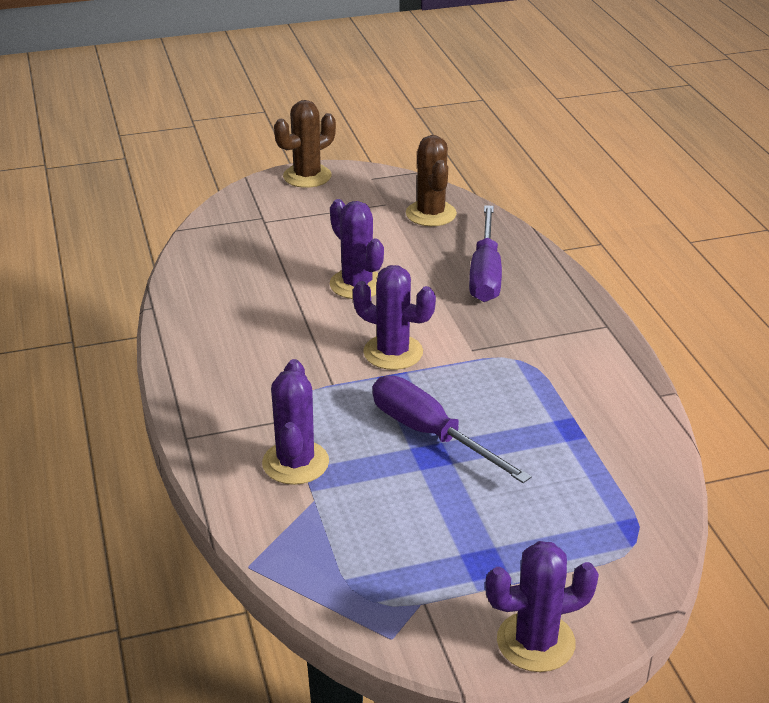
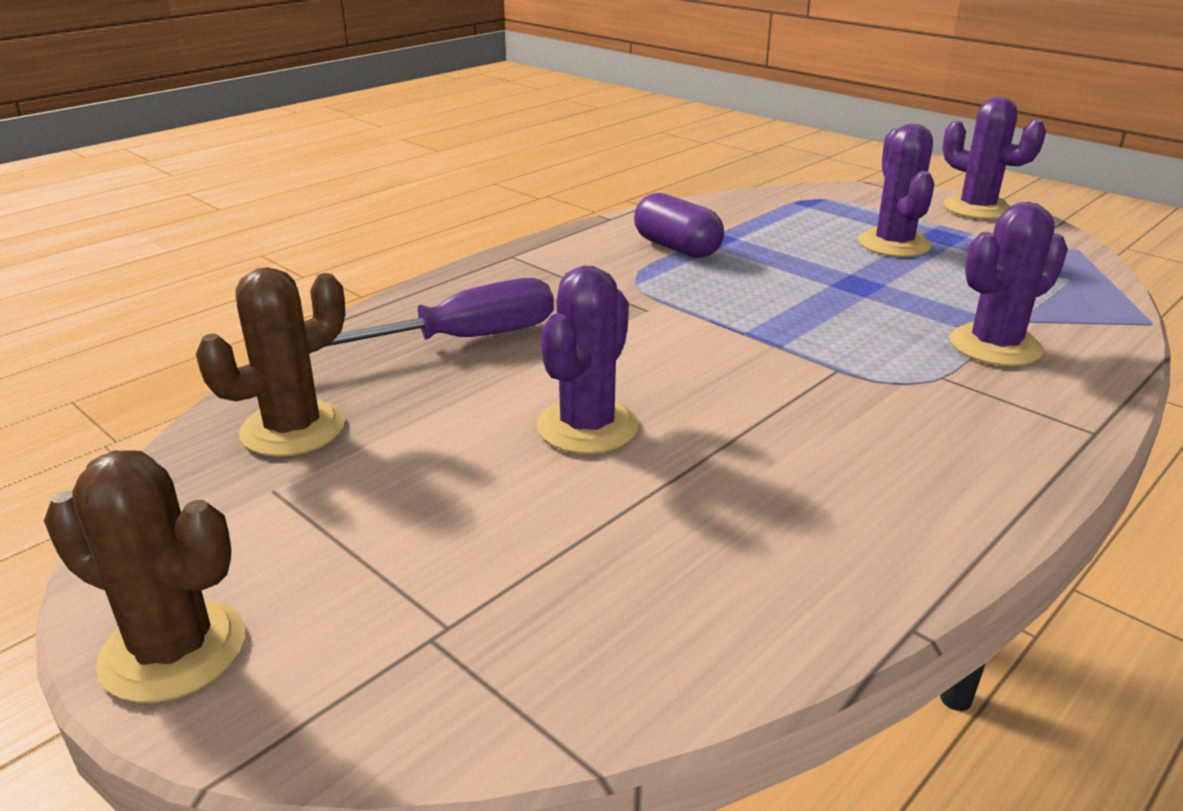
camera: 120 degrees left, 5 degrees down
(393, 352) = (719, 351): purple cactus -> purple cactus (894, 244)
(430, 434) = (828, 293): purple screwdriver -> none
(567, 401) = (677, 248): none -> purple capsule

